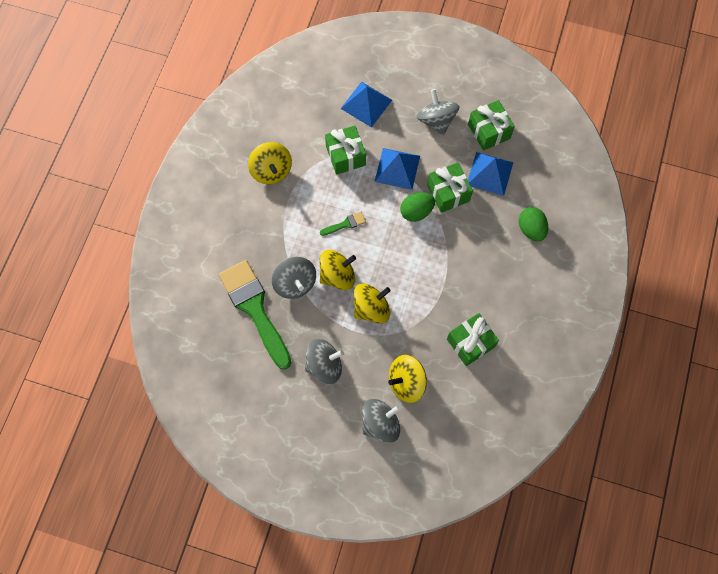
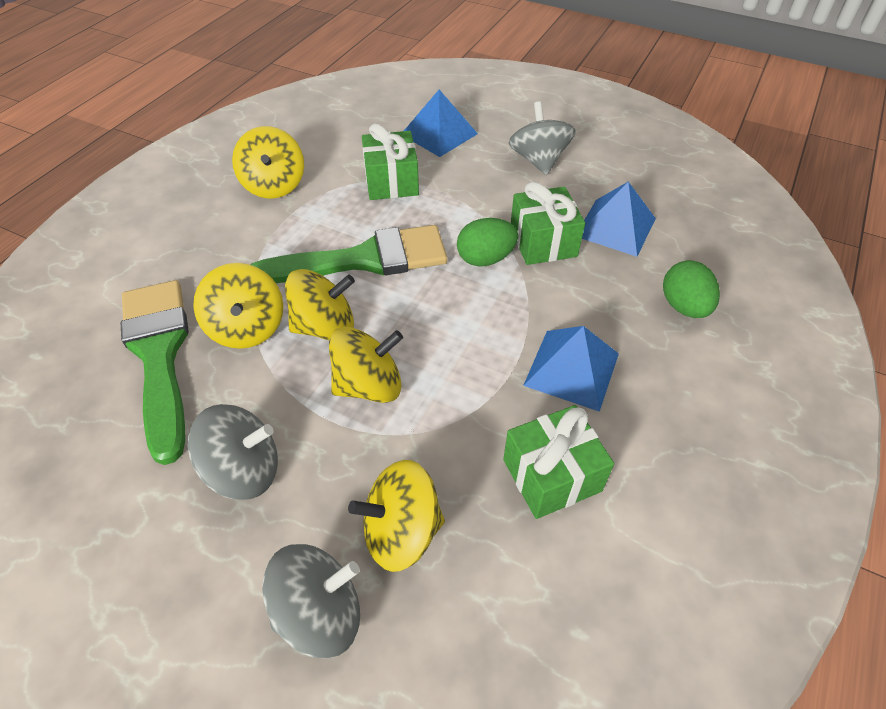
camera: 10 degrees right, 20 degrees down
(295, 283) = (247, 328): grey spinning top -> yellow spinning top
(345, 224) = (363, 260): green brush -> green brush, size x2.44
(397, 168) = (467, 204): blue pyramid -> blue pyramid (572, 369)
(488, 131) = (618, 180): green gift -> none

